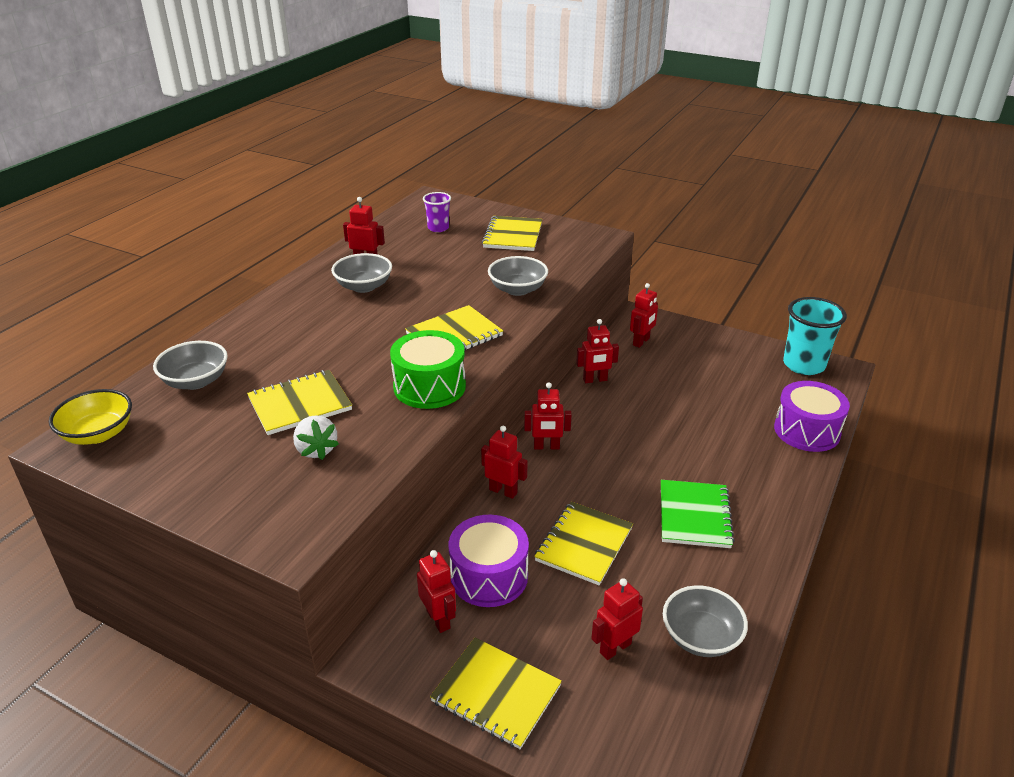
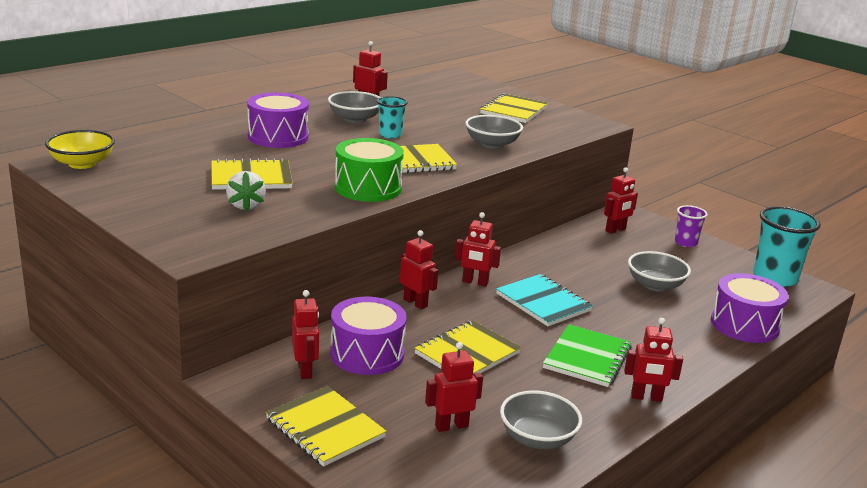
camera: 15 degrees right, 10 degrees down
(196, 381) = (176, 149): grey bowl -> grey bowl (655, 285)
(297, 333) = (278, 137): none -> purple drum
(411, 301) = (390, 135): none -> turquoise cup
(438, 228) = (448, 95): purple cup -> purple cup (685, 243)
(595, 380) = (551, 247): red robot -> red robot (646, 397)
(621, 455) = (543, 302): none -> turquoise notebook

